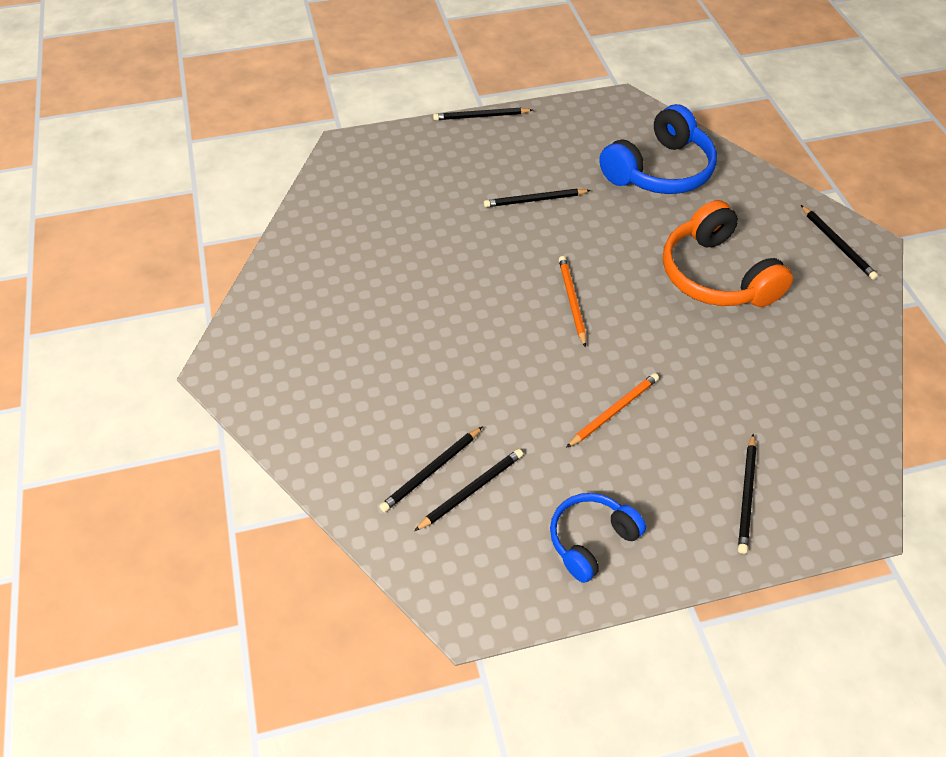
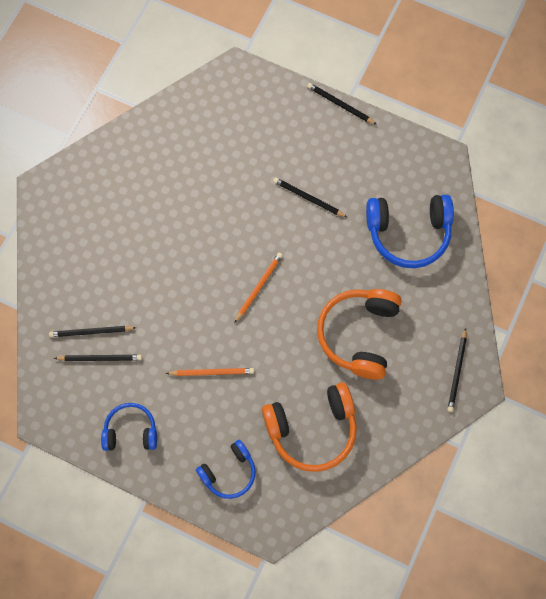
camera: 40 degrees right, 20 degrees up
(746, 495) = (229, 472): black pencil -> blue headphones
(776, 388) = (312, 429): none -> orange headphones

